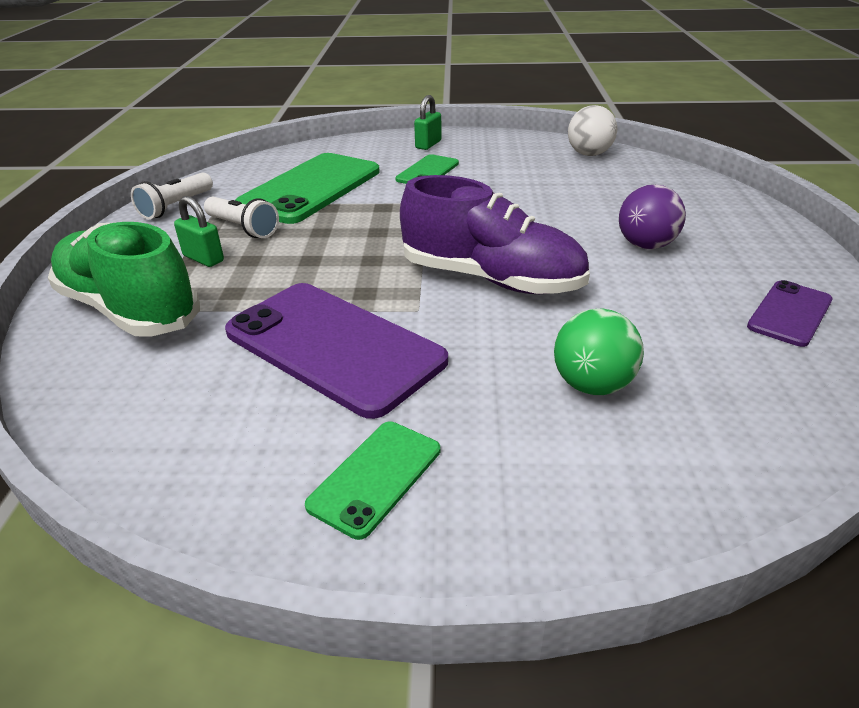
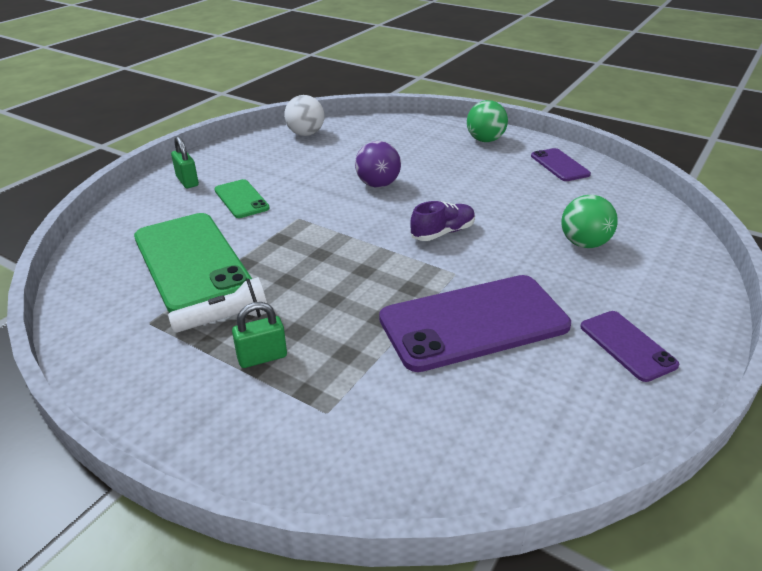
camera: 60 degrees left, 0 degrees up
(130, 309) = (316, 424): green shoe -> none
(176, 206) = (115, 353): white flashlight -> none
(375, 477) = (627, 345): green phone -> purple phone
(491, 279) = (443, 232): purple shoe -> purple shoe, size x0.51
(646, 245) = (453, 169): purple ball -> purple ball (378, 184)
(759, 243) = (485, 140): none -> green ball

